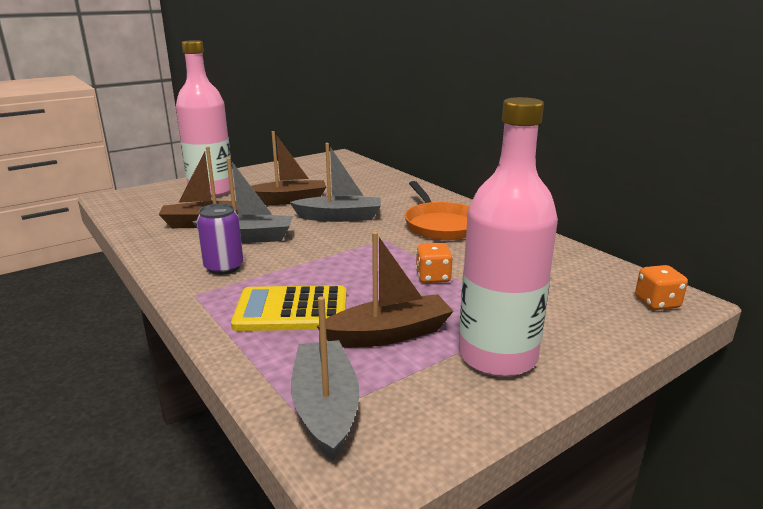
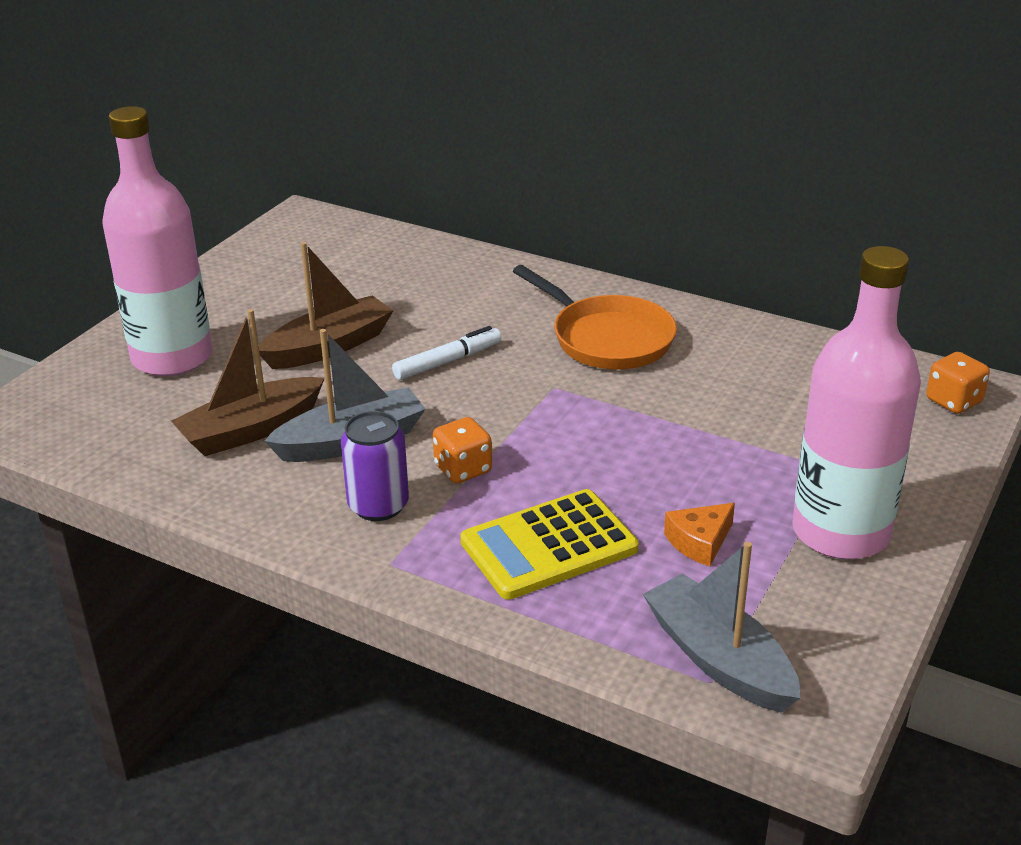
camera: 25 degrees left, 10 degrees up
(339, 217) = (448, 361): grey boat -> white marker
(389, 334) = (699, 542): brown boat -> orange cheese
(433, 277) = (676, 438): orange dice -> orange dice (463, 469)

